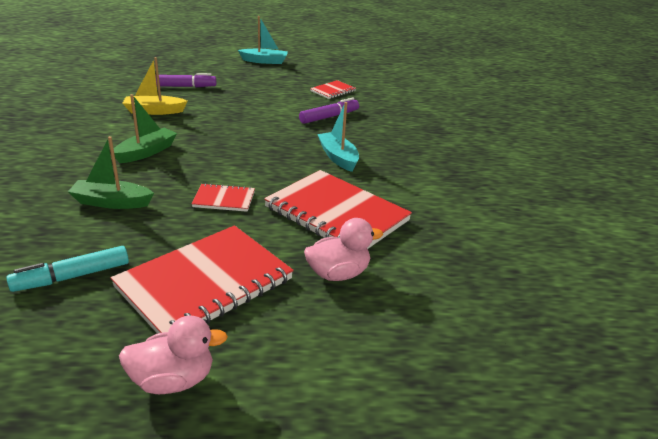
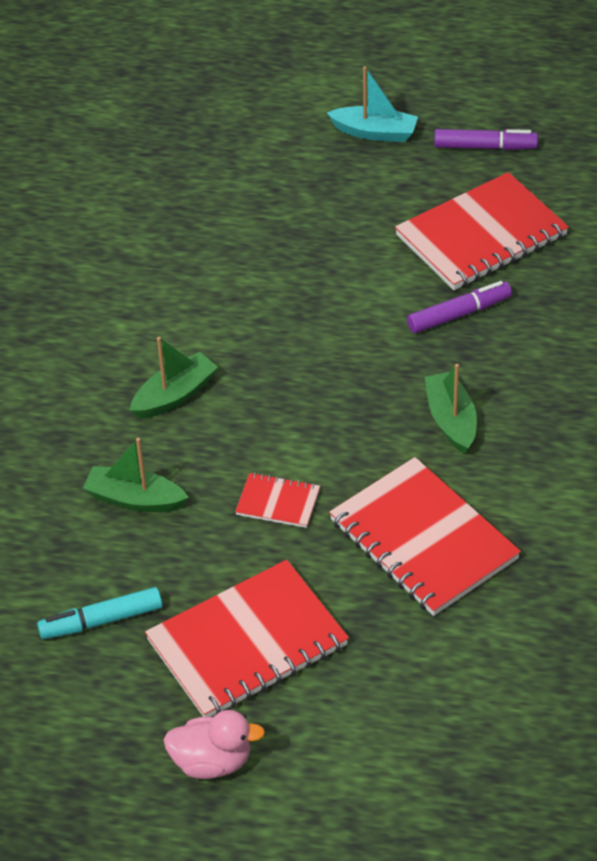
camera: 15 degrees right, 15 degrees up
(154, 111) = (183, 291): yellow boat -> none
(184, 86) = (230, 218): purple marker -> purple marker (485, 147)
(333, 91) = (481, 236): red notebook -> red notebook, size x2.14
(338, 157) = (451, 420): turquoise boat -> green boat
(338, 274) = (404, 642): pink duck -> none

